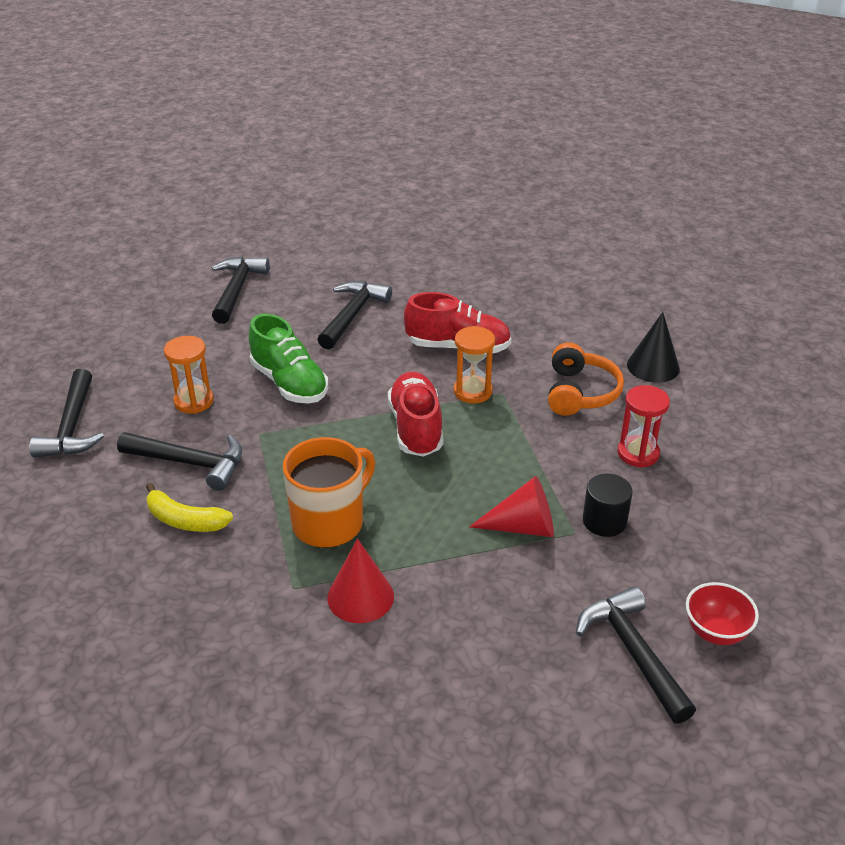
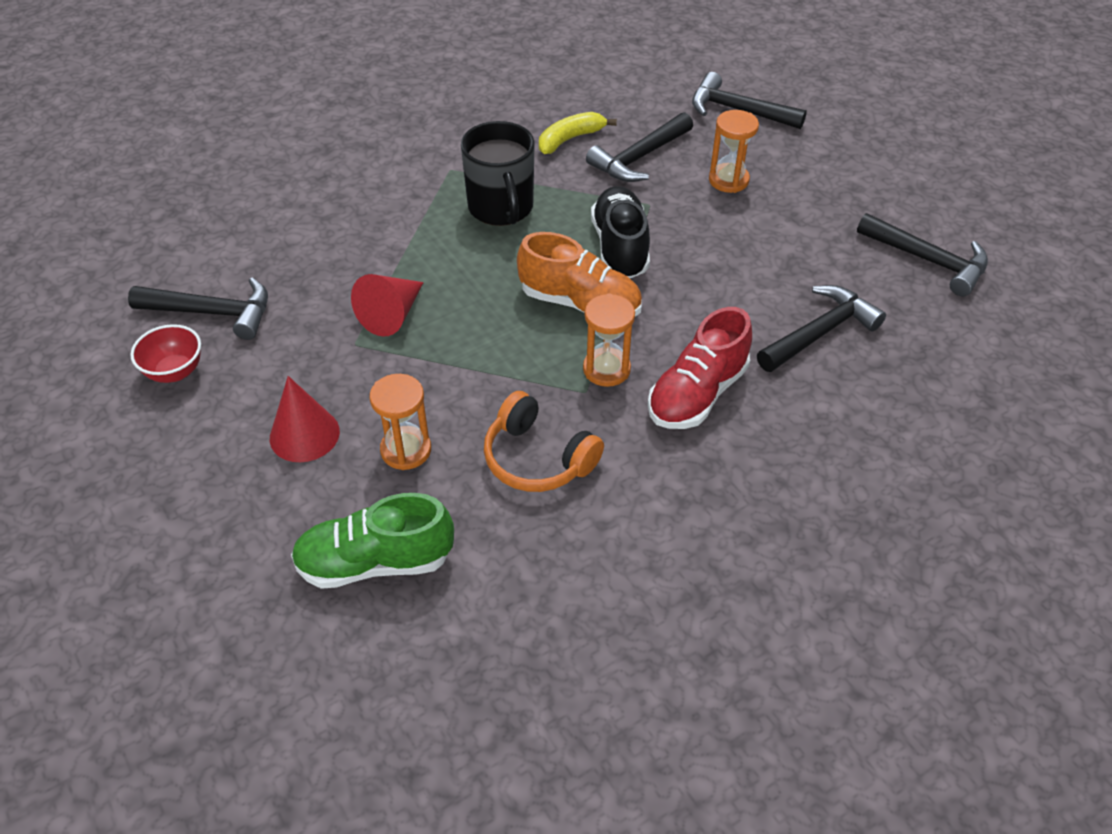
camera: 120 degrees right, 10 degrees up
(289, 383) = (716, 245): green shoe -> green shoe (375, 562)
(329, 522) = (501, 208): orange mug -> black mug
(331, 431) = (620, 248): none -> black shoe
(352, 315) = (820, 332): black hammer -> black hammer turned 90 degrees counterclockwise
(360, 597) = (409, 197): red cone -> red cone (304, 434)
(416, 428) = (580, 303): red shoe -> orange shoe
(604, 521) = (347, 371): black cylinder -> none
(638, 453) = (406, 450): red hourglass -> orange hourglass
(653, 366) = (533, 561): black cone -> none

